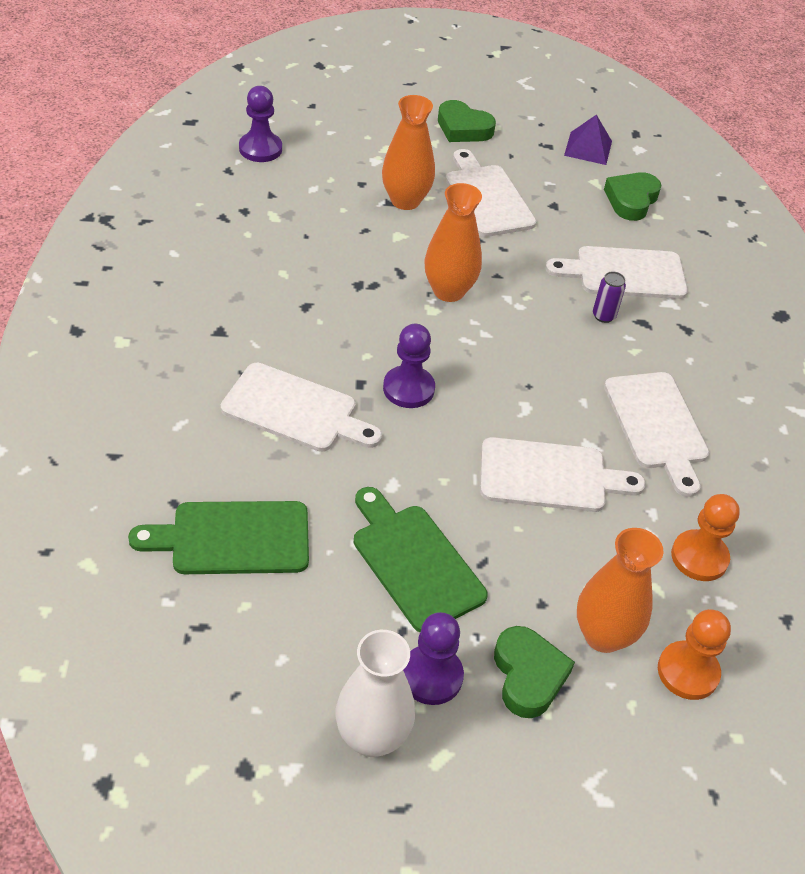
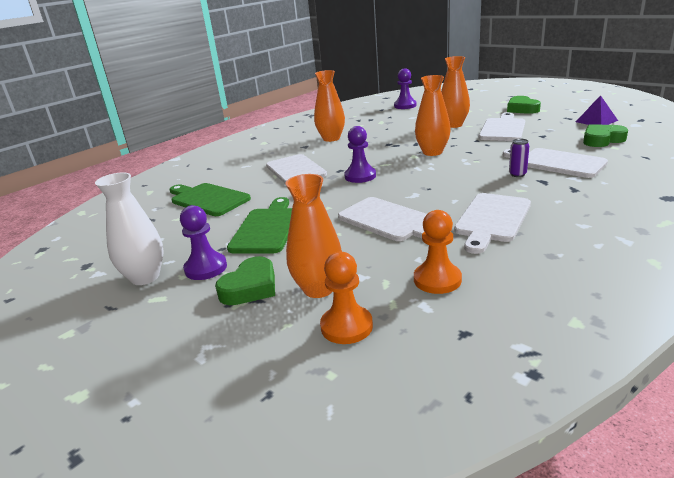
camera: 50 degrees right, 20 degrees down
(242, 293) = (331, 138): none -> orange vase

